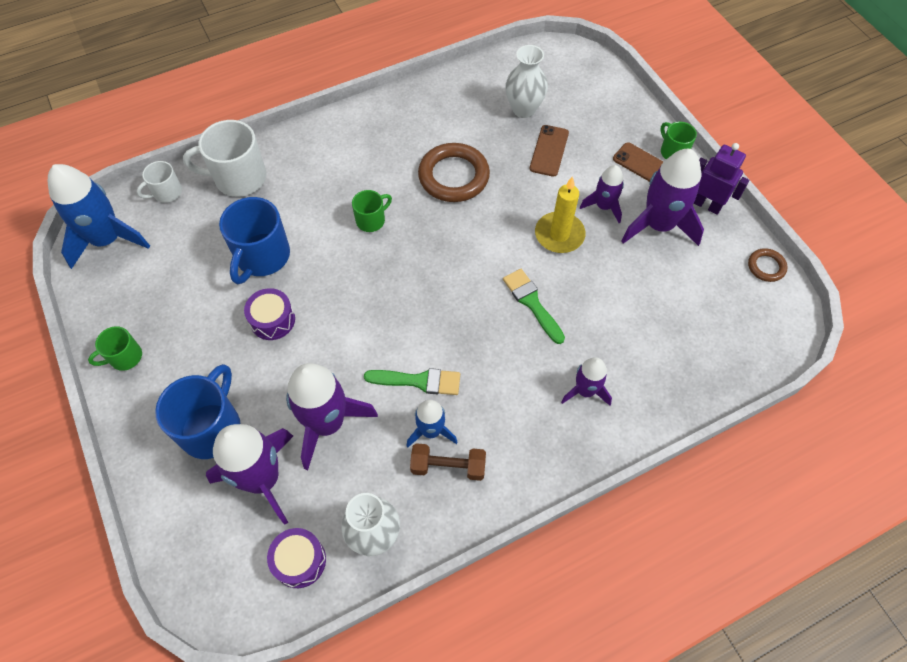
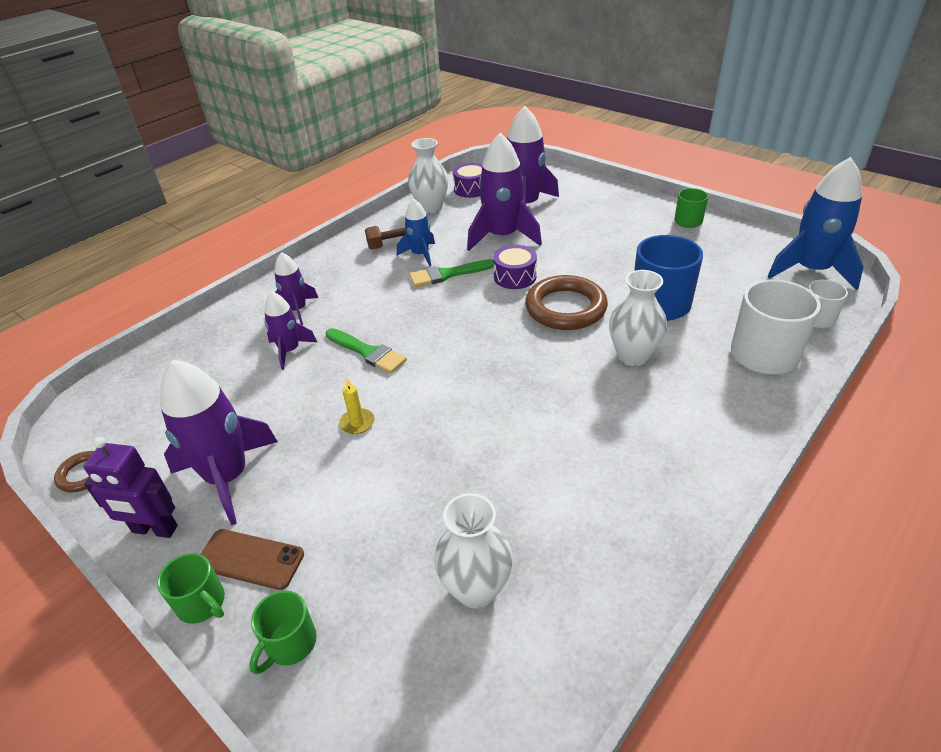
camera: 160 degrees right, 20 degrees down
(212, 428) = (583, 213): blue mug -> none
(272, 320) = (601, 270): purple drum -> purple drum (515, 276)
(329, 214) = (633, 356): none -> white vase
(371, 220) = (582, 365): green mug -> green mug (290, 643)
(453, 176) = (522, 444): brown ring -> brown ring (565, 308)
(549, 151) = (406, 529): brown phone -> none
(559, 235) = (357, 423): yellow candle -> yellow candle, size x0.54
(603, 206) = (307, 475): purple rocket -> purple rocket (290, 350)

